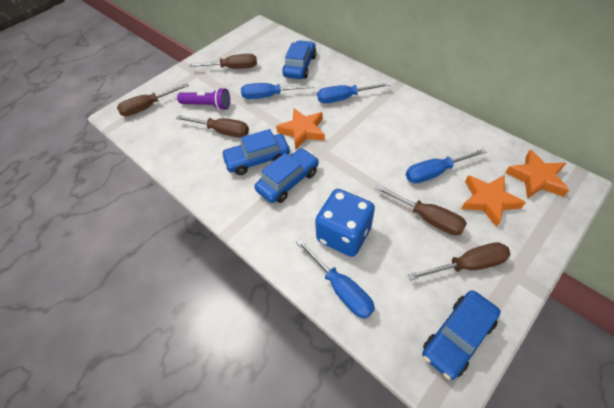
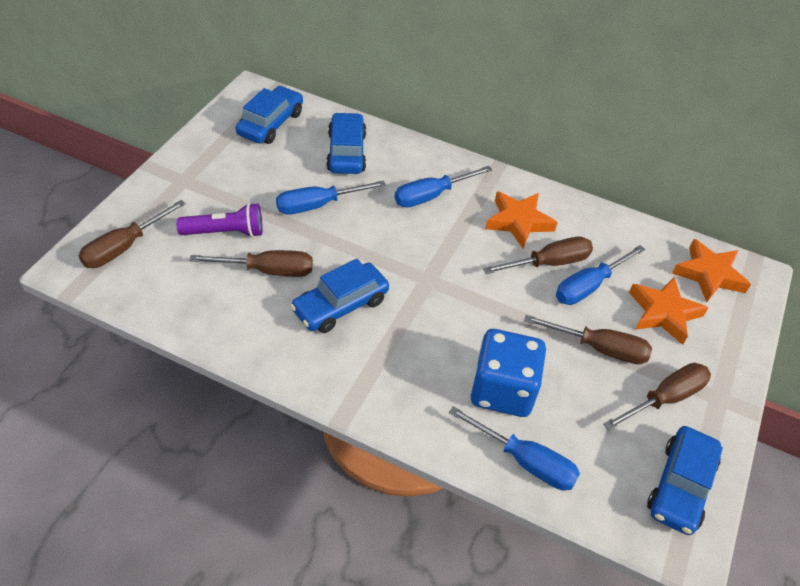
camera: 25 degrees left, 5 degrees down
(233, 68) = (241, 166): brown screwdriver -> brown screwdriver (549, 263)
(288, 181) = (398, 330): blue car -> blue car (271, 123)
(302, 131) = (390, 253): orange star -> orange star (518, 222)

